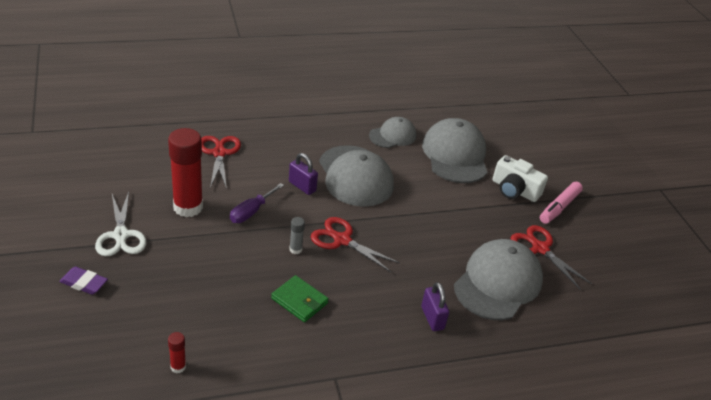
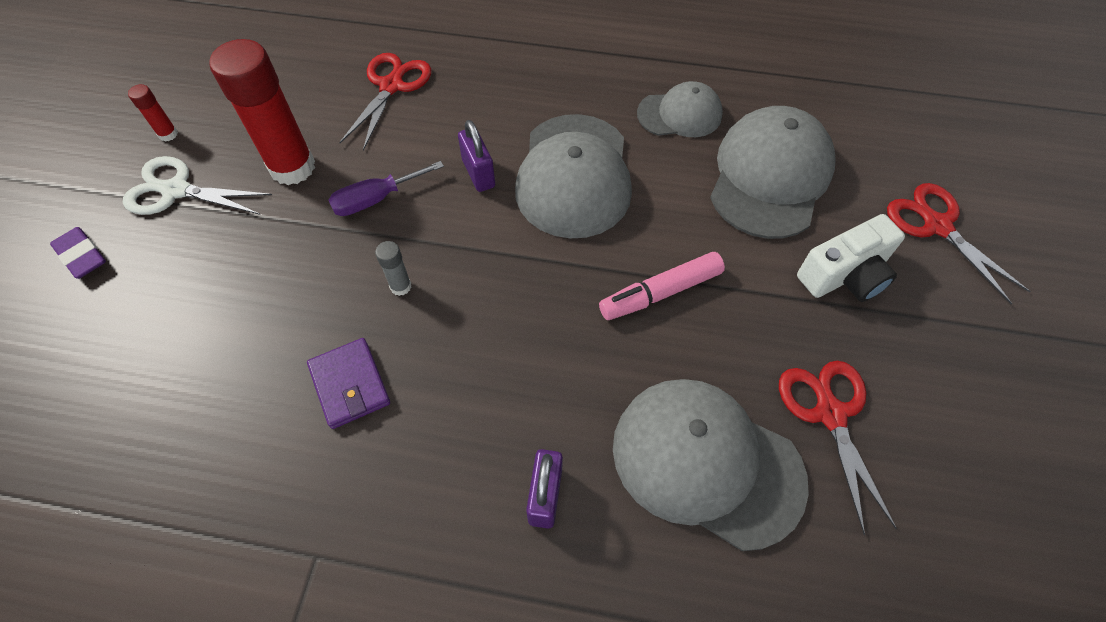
camera: 30 degrees right, 20 degrees up
(121, 235) = (176, 190): white scissors -> white scissors turned 90 degrees clockwise
(178, 367) = (108, 444): red glue stick -> red glue stick (168, 134)
(299, 301) = (350, 385): green wallet -> purple wallet
(342, 240) = (483, 290): red scissors -> red scissors (937, 226)
(498, 283) = (706, 462): grey cap -> grey cap turned 120 degrees counterclockwise
(514, 190) = (845, 275): white camera -> white camera turned 90 degrees counterclockwise
(559, 207) = (916, 335): pink marker -> pink marker (660, 292)

